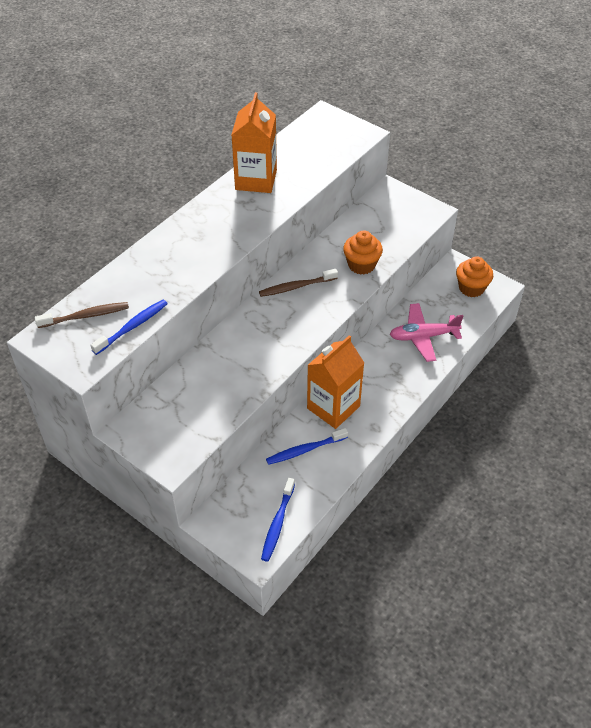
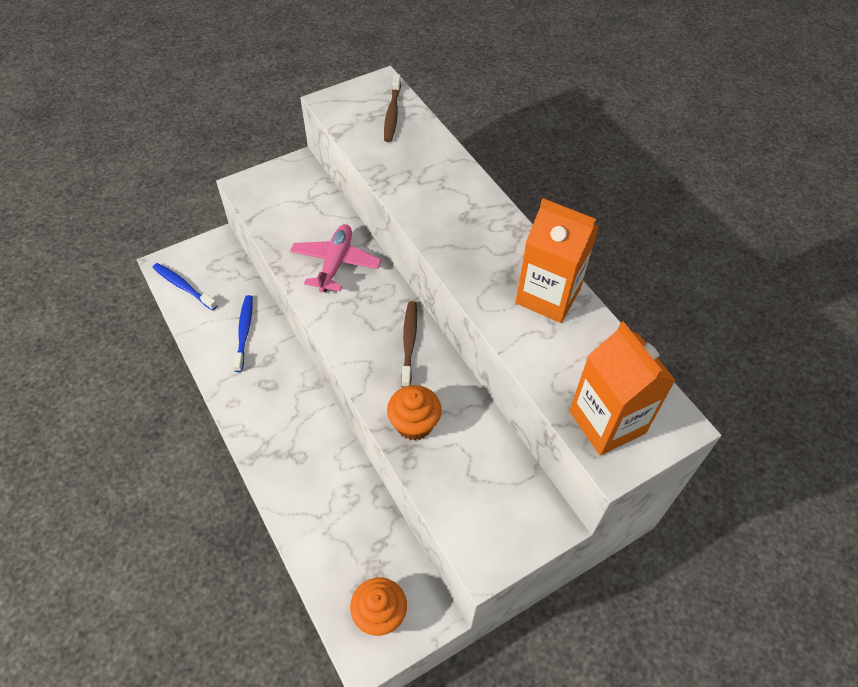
camera: 110 degrees right, 5 degrees up
(132, 327) = (359, 140): blue toothbrush -> none
(333, 407) = (279, 374): orange carton -> orange carton (607, 422)
(423, 336) = (327, 508): pink plane -> pink plane (335, 263)

